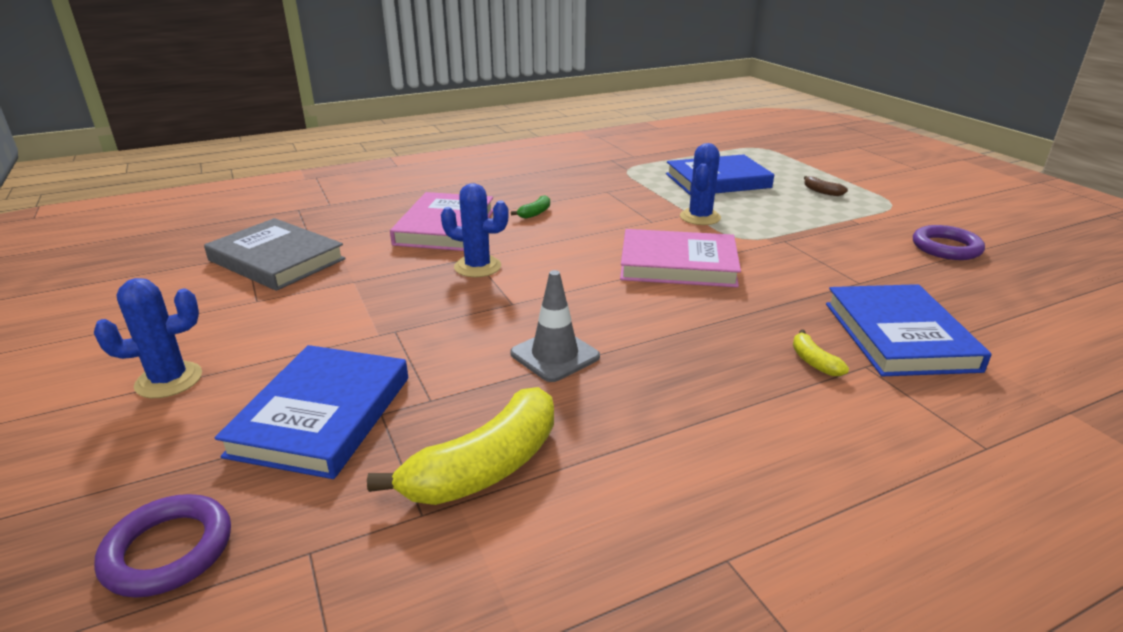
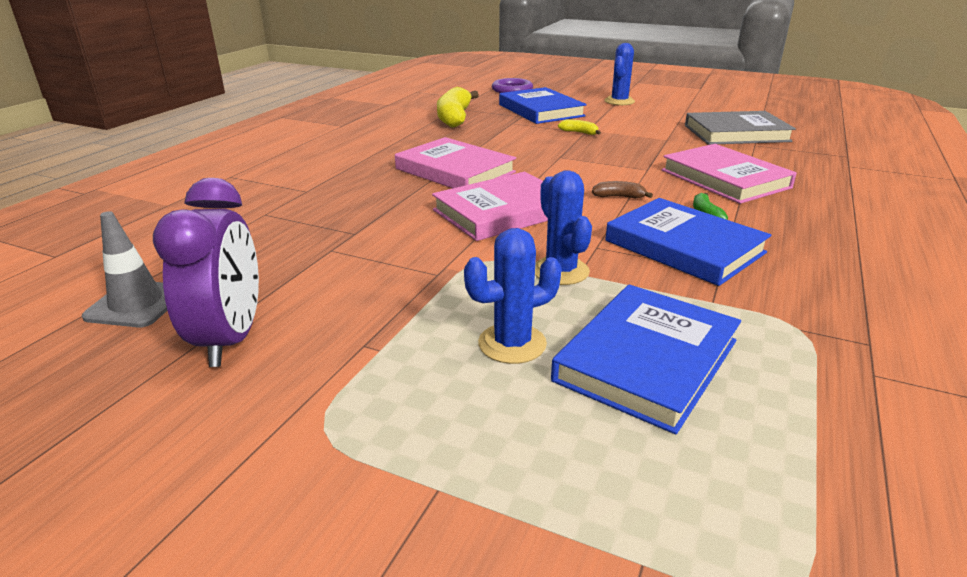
camera: 140 degrees right, 0 degrees up
(477, 267) = (628, 165): blue cactus -> blue cactus (512, 344)
(555, 355) = (490, 146): grey traffic cone -> grey traffic cone (136, 304)
(657, 328) = (455, 170): none -> pink book
(814, 362) = (341, 183): yellow banana -> yellow banana (579, 132)
(822, 191) = (465, 411): brown banana -> brown banana (619, 197)
(899, 336) = (285, 214): blue book -> blue book (684, 247)
(946, 247) = (231, 339): purple ring -> purple clock

